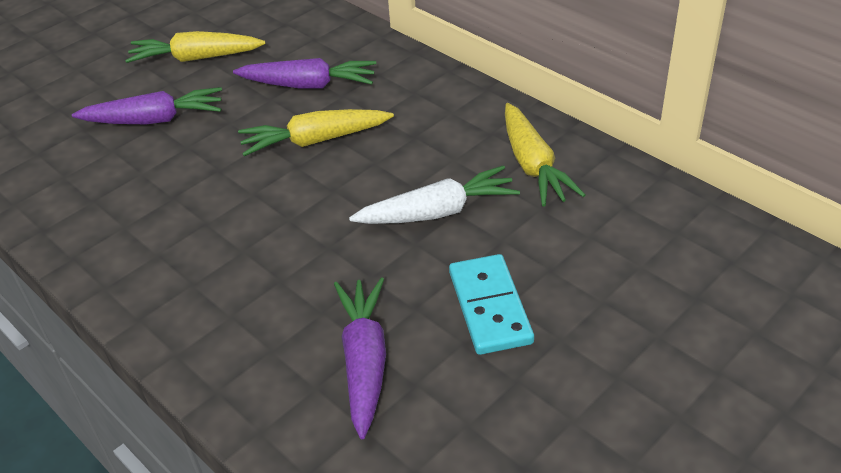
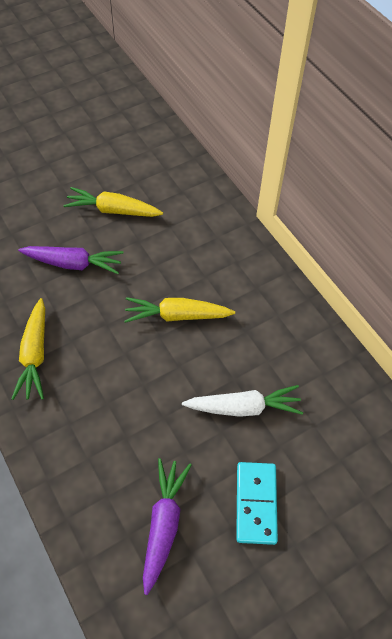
camera: 10 degrees right, 15 degrees up
(309, 85) = (185, 260): purple carrot -> none
(533, 165) = (320, 383): yellow carrot -> yellow carrot (35, 355)

